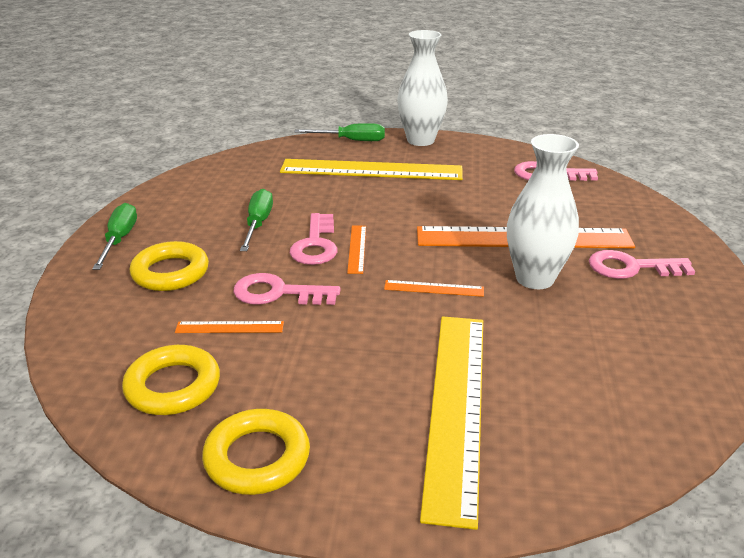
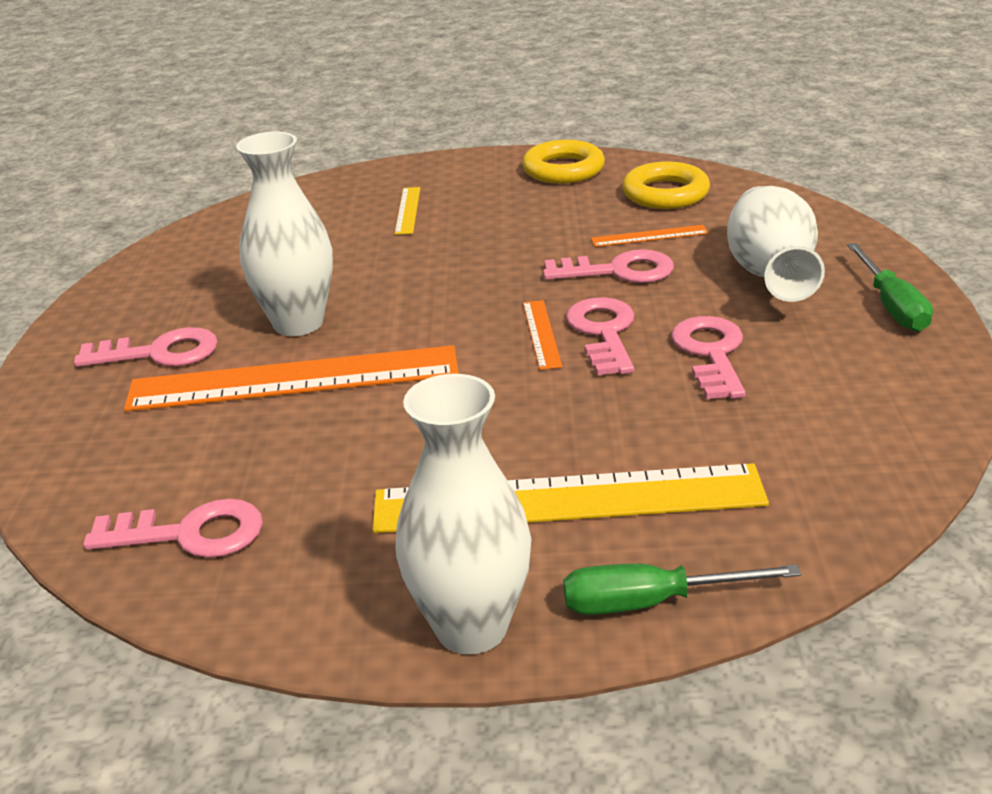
camera: 175 degrees right, 0 degrees up
(170, 272) = (770, 276): yellow ring -> white vase
(258, 224) = (711, 353): green screwdriver -> pink key
(434, 288) = (429, 297): orange ruler -> none
(456, 407) = (407, 210): yellow ruler -> yellow ruler, size x0.42

